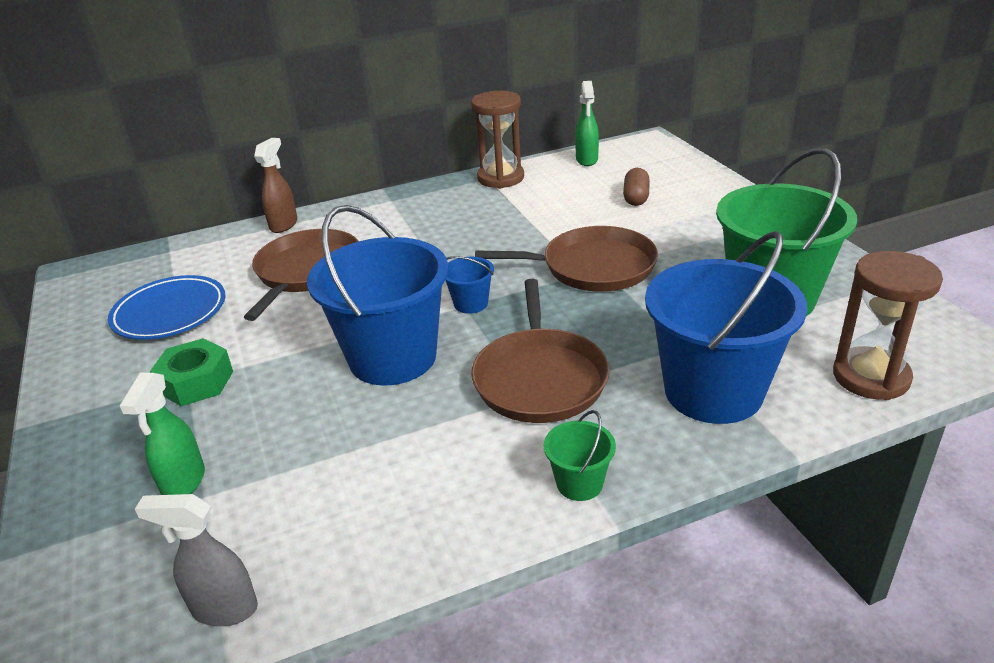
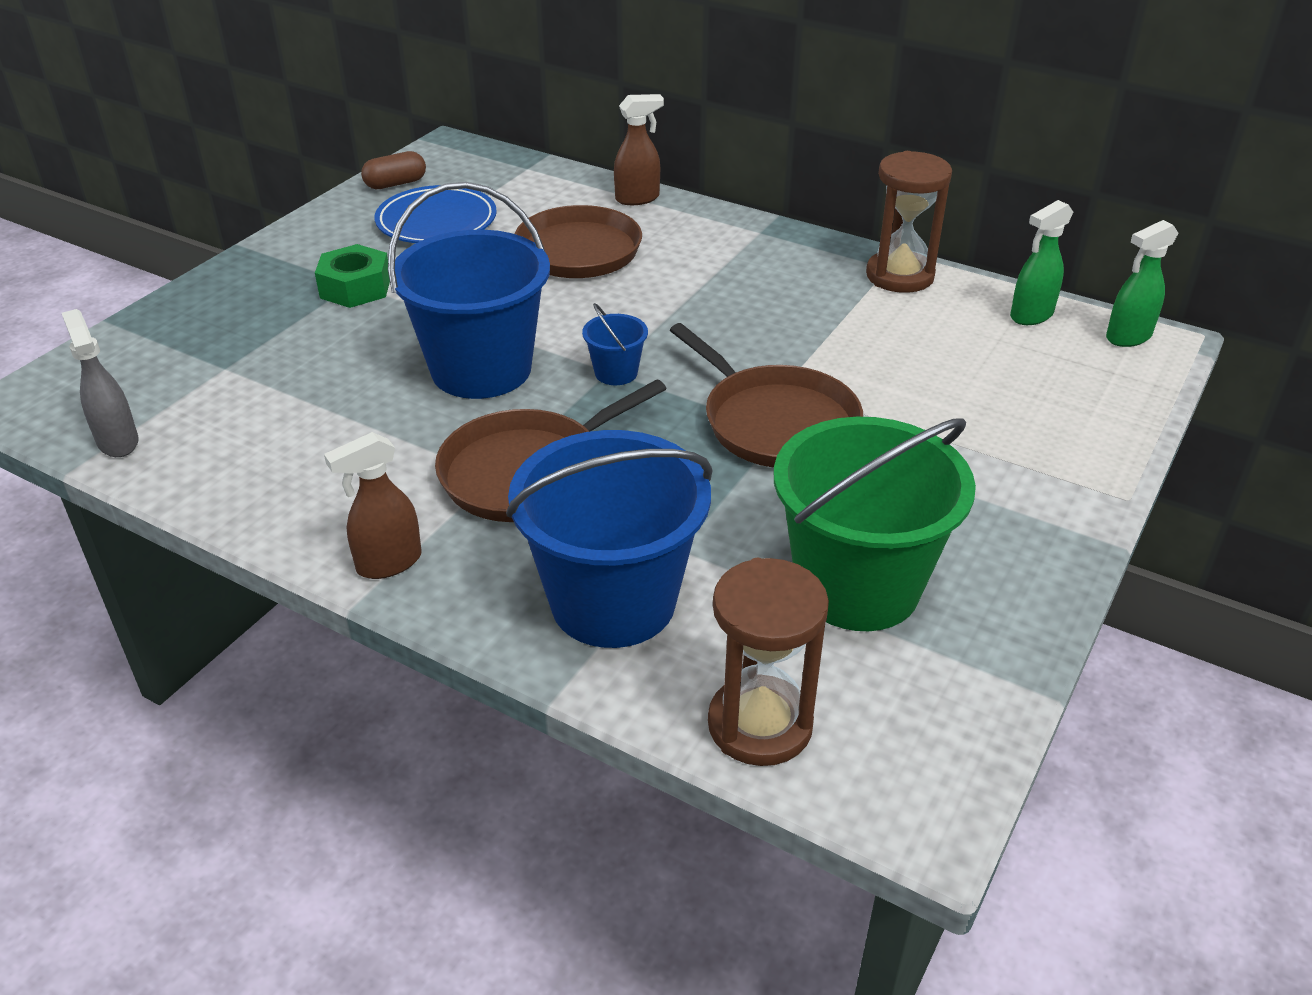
camera: 50 degrees right, 5 degrees up
(184, 483) = (232, 351): green spray bottle -> green spray bottle (1128, 337)
(579, 483) = (388, 563): green bucket -> brown spray bottle
(636, 198) = (981, 391): brown capsule -> brown capsule (395, 184)

